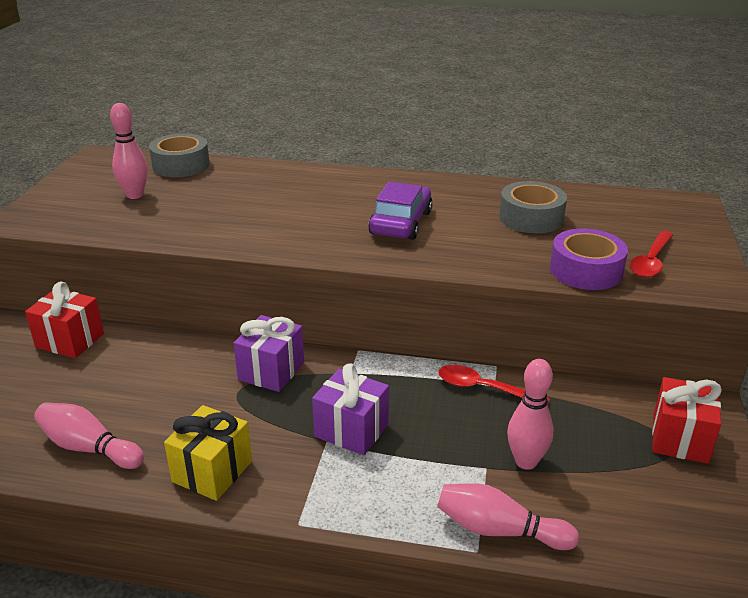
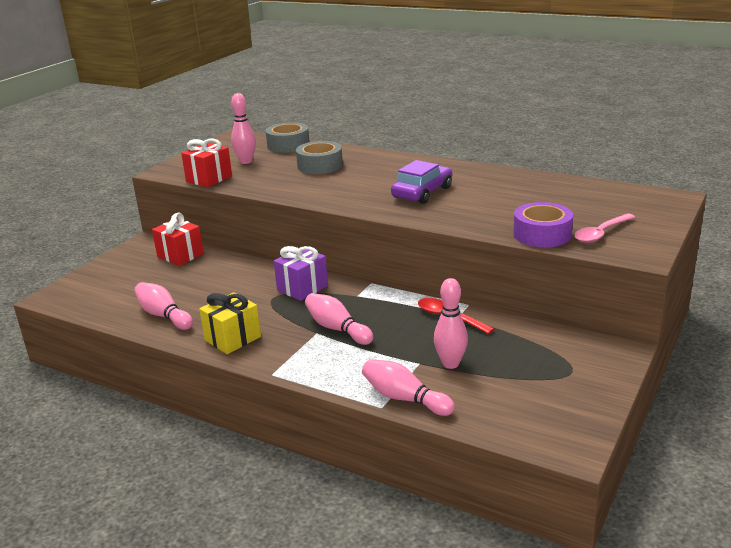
camera: 20 degrees right, 5 degrees down
(351, 430) = (337, 329): purple gift -> pink bowling pin
(531, 218) = (527, 197): grey tape -> grey tape (320, 165)
(651, 261) = (601, 233): red spoon -> pink spoon
(680, 439) = (582, 367): red gift -> red gift (209, 179)

